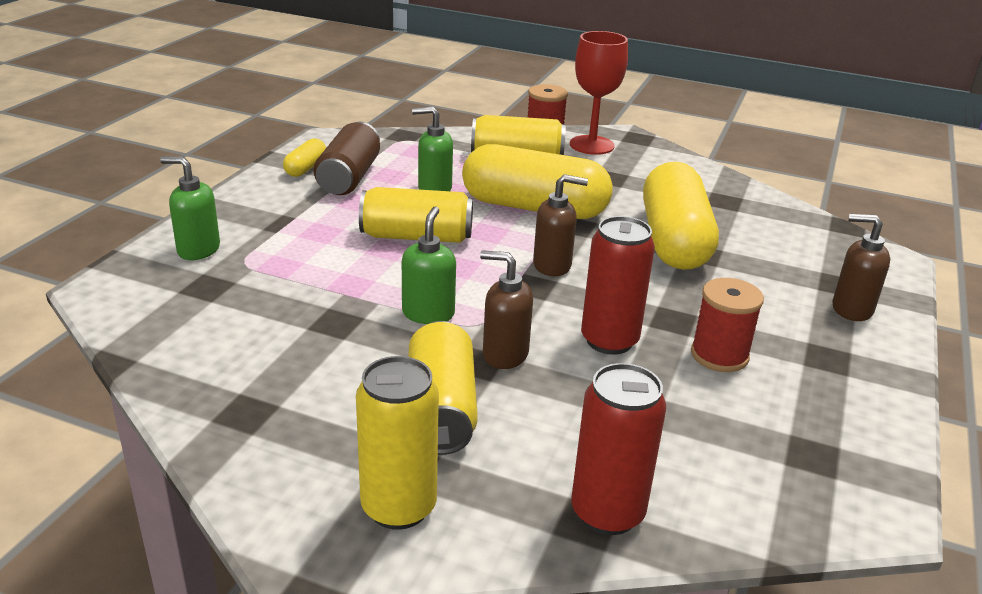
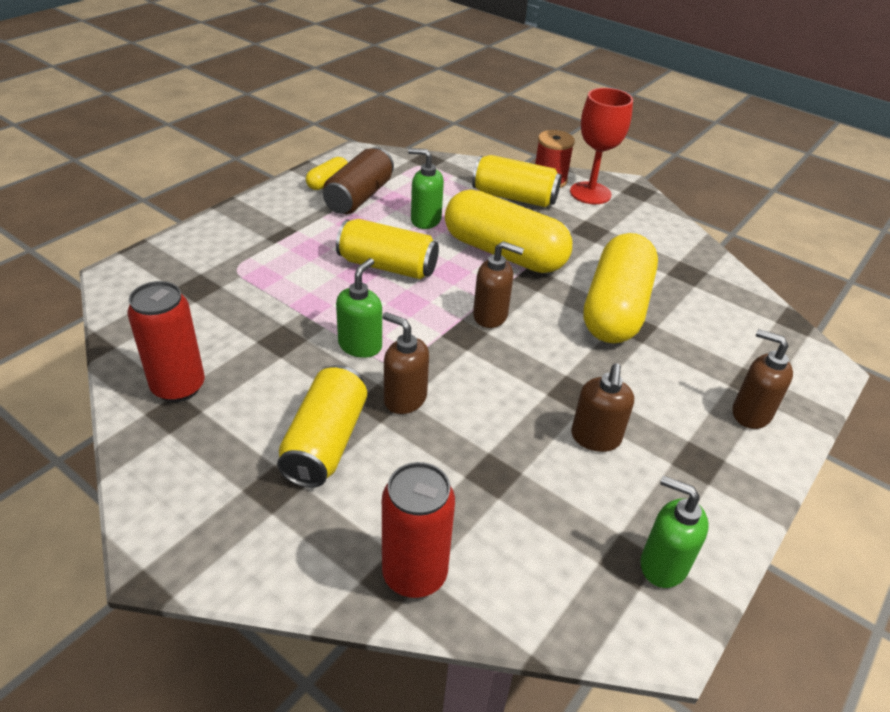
camera: 15 degrees right, 10 degrees up
(198, 250) = (206, 250): green soap dispenser -> green soap dispenser (662, 565)
(398, 507) = (248, 527): yellow can -> none
(609, 341) = (502, 403): red can -> red can (178, 387)
(719, 355) = (595, 438): red spool -> brown soap dispenser

